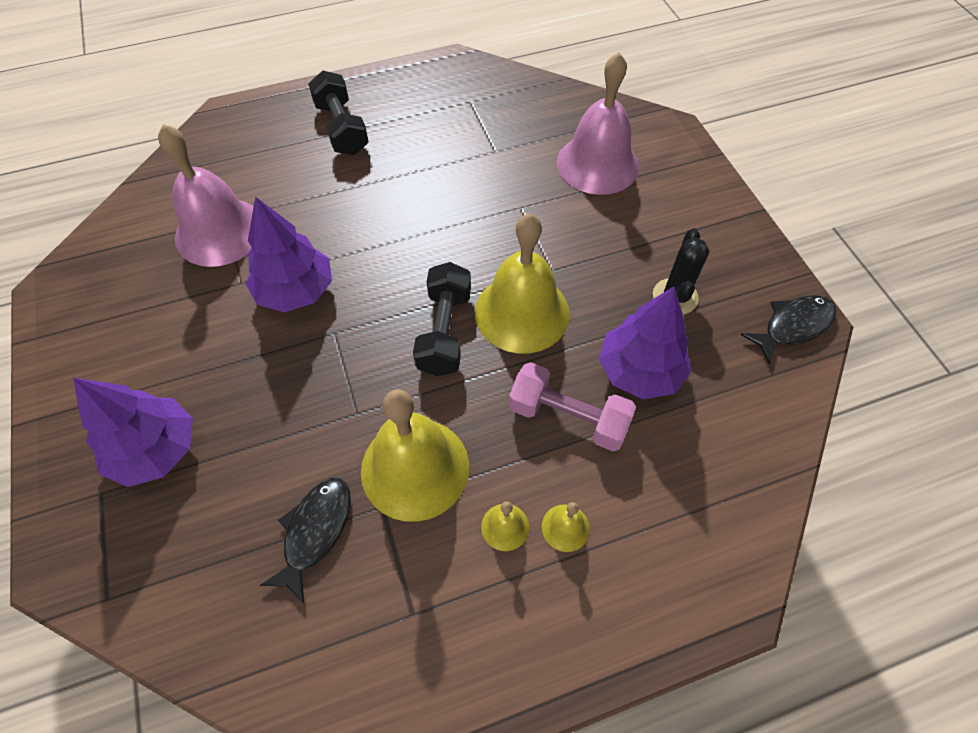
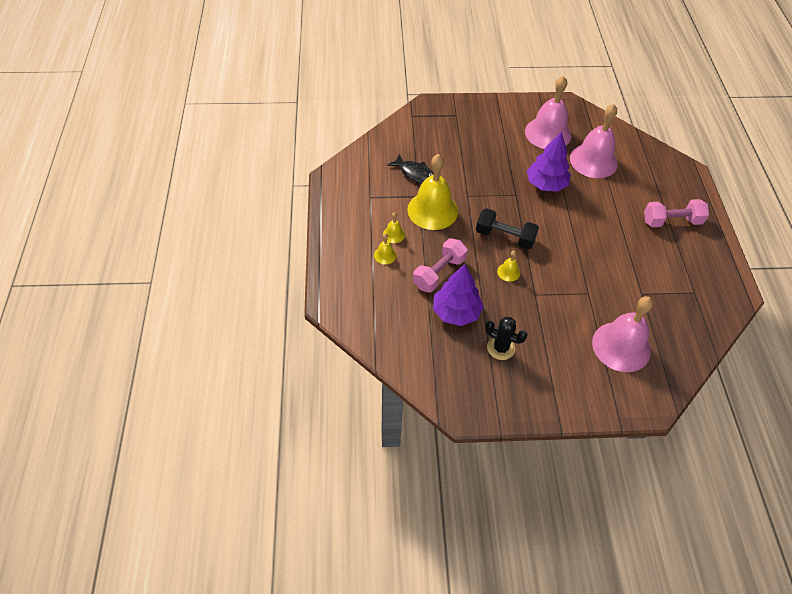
camera: 105 degrees right, 5 degrees down
(150, 308) = (548, 133): none -> pink bell
(155, 450) = (470, 131): purple tree -> none
(342, 128) = (671, 221): black dumbbell -> pink dumbbell
(522, 312) = (508, 272): yellow bell -> yellow bell, size x0.42
(793, 326) = (463, 401): black fish -> none

